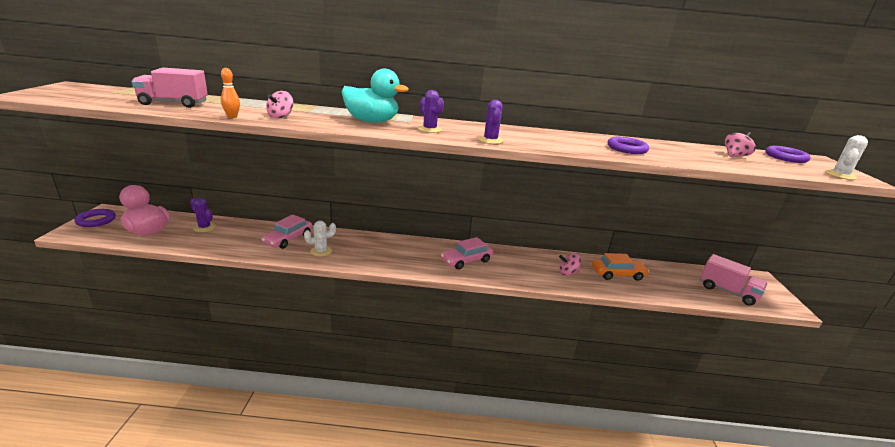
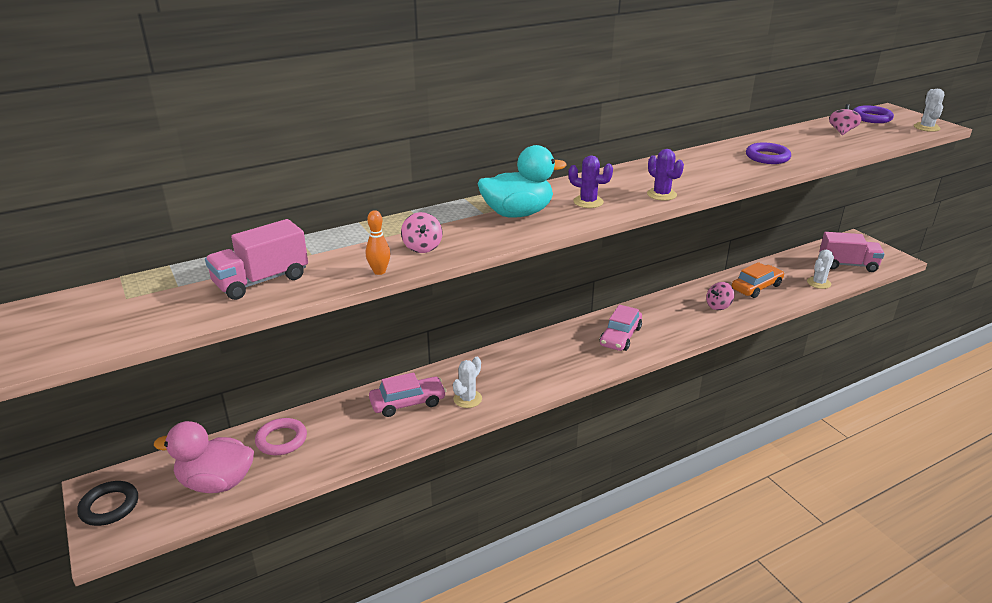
camera: 30 degrees left, 5 degrees up
(96, 220) = (109, 506): purple ring -> black ring
(204, 227) = (281, 440): purple cactus -> pink ring
(288, 239) = (408, 403): pink car -> pink car turned 105 degrees counterclockwise
(681, 292) = (818, 283): none -> white cactus

